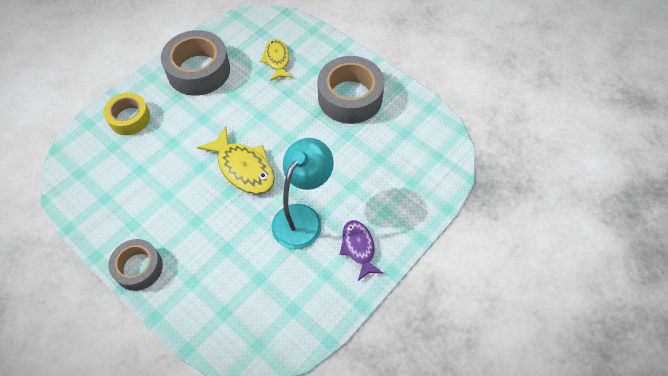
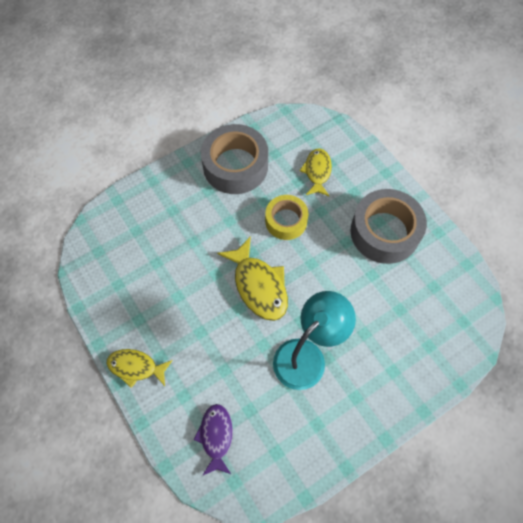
camera: 15 degrees right, 5 degrees up
(129, 118) = (157, 203): yellow tape -> yellow tape (286, 221)
(138, 268) = (136, 367): grey tape -> yellow fish
(358, 248) = (357, 404): purple fish -> purple fish (216, 436)

